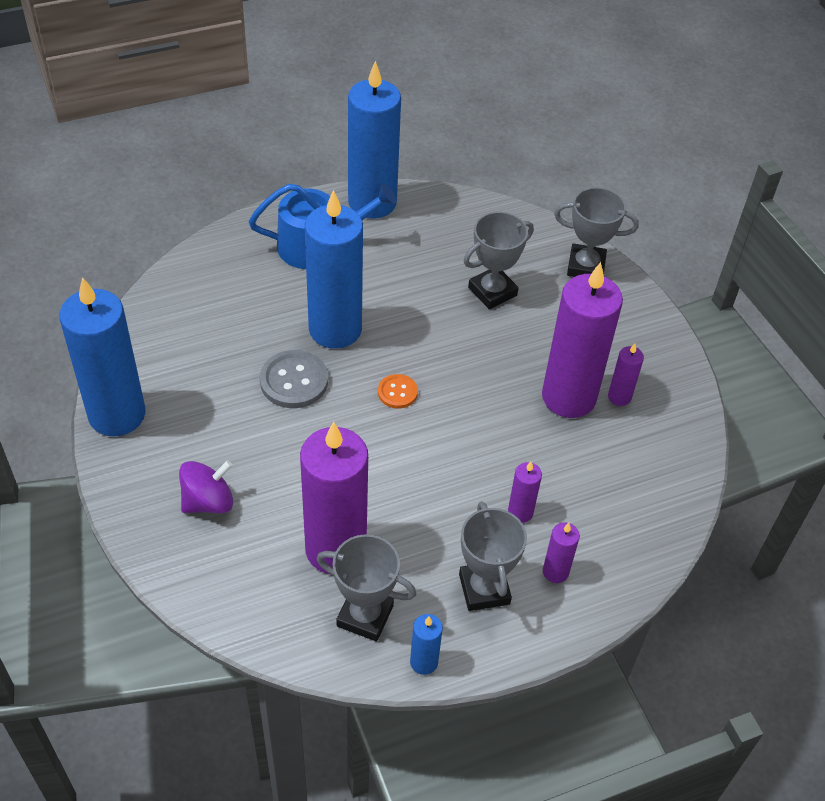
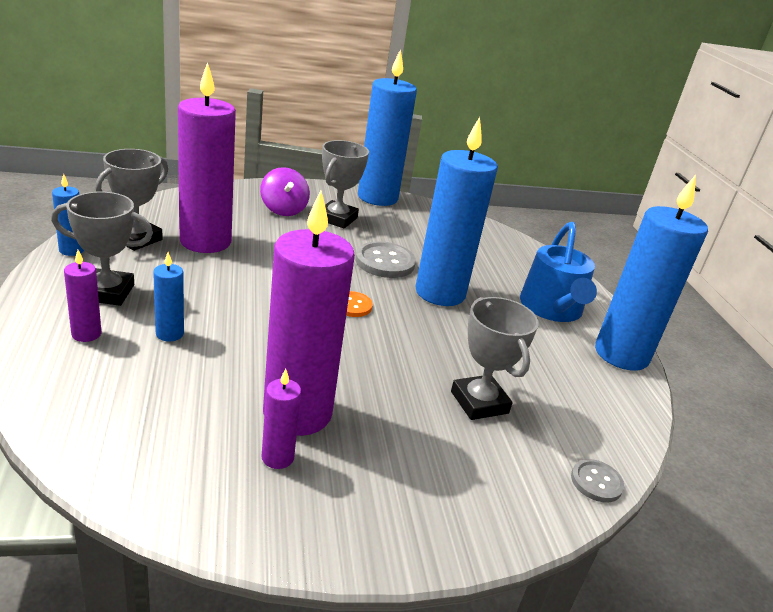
camera: 100 degrees right, 20 degrees down
(520, 512) = (169, 334): purple candle -> blue candle
(542, 228) = (596, 482): none -> grey button
(586, 266) = (520, 504): grey trophy -> grey trophy (337, 219)

